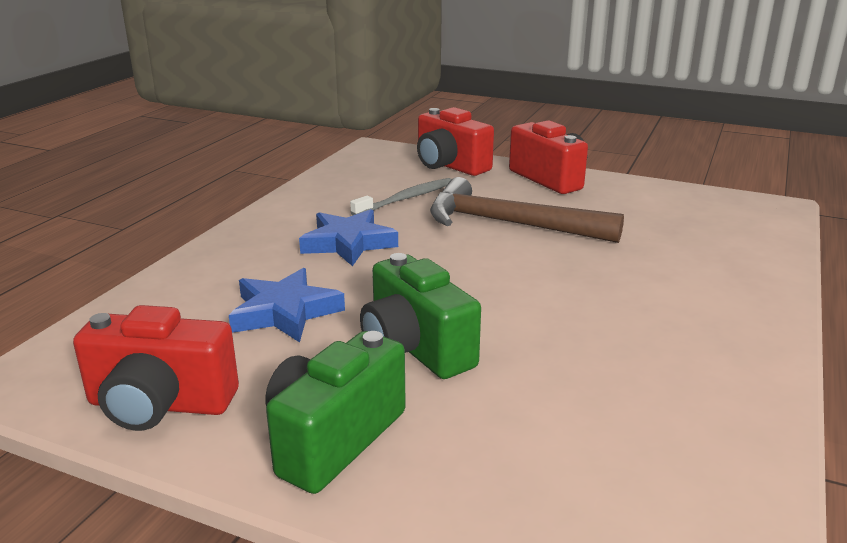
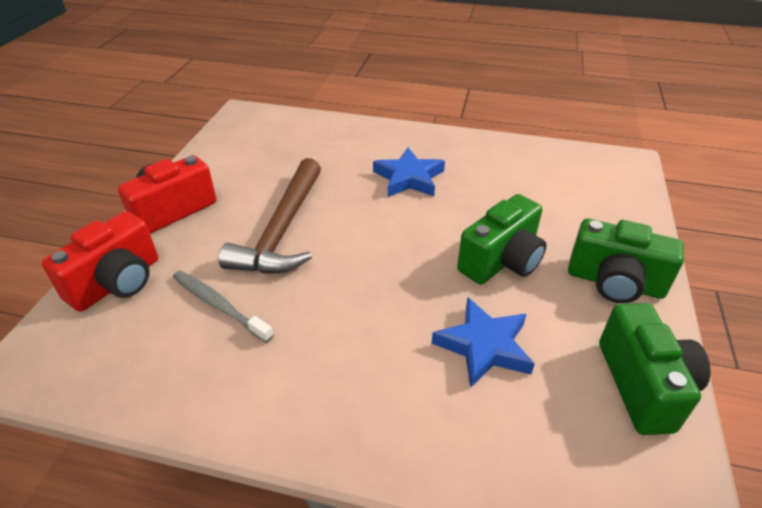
camera: 100 degrees left, 15 degrees up
(160, 404) = (643, 385): red camera -> green camera
(348, 243) = (338, 331): blue star -> blue star (409, 178)

